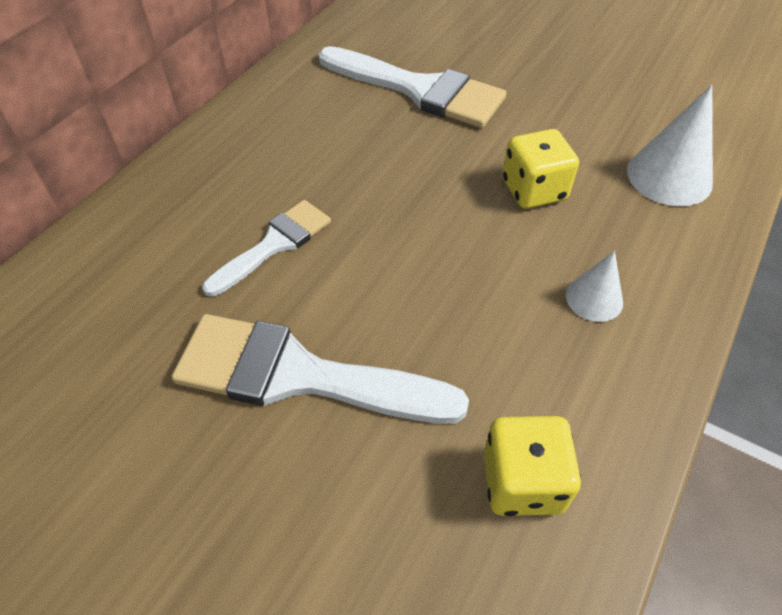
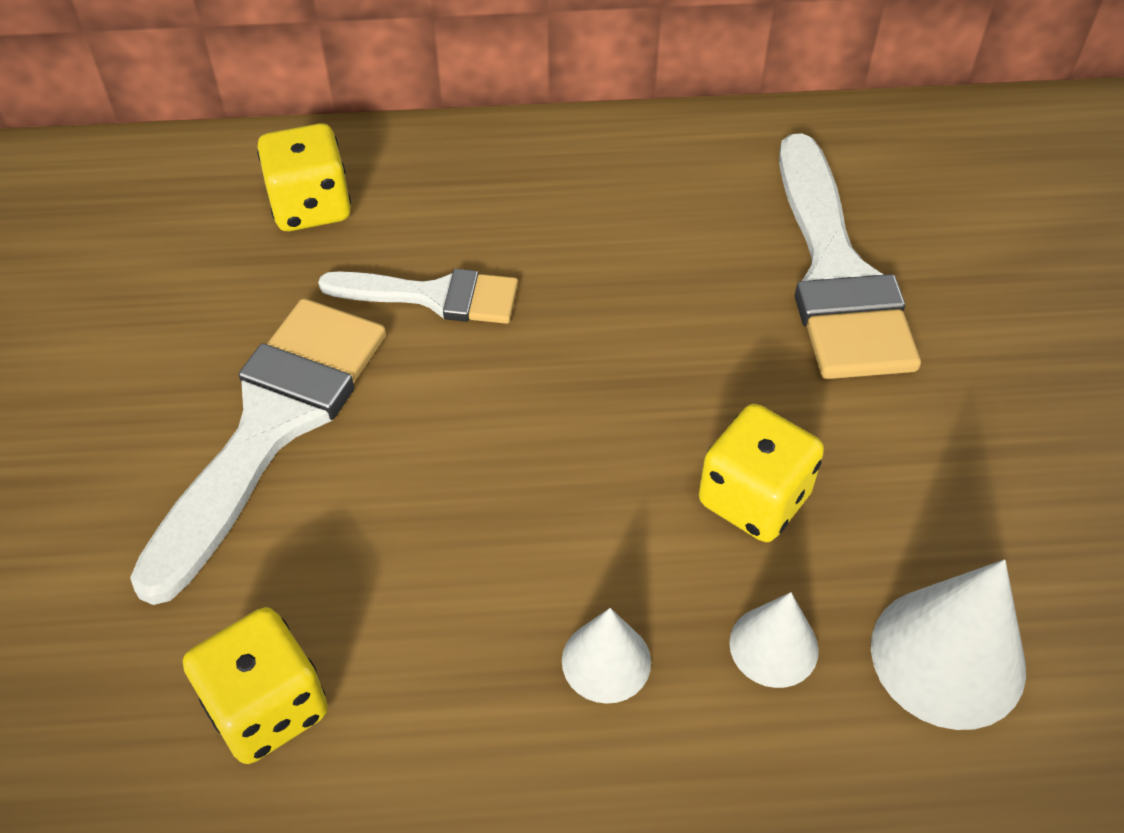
camera: 55 degrees right, 0 degrees up
(132, 267) = (311, 206): none -> yellow dice
(299, 375) = (272, 425): white brush -> white brush turned 45 degrees clockwise
(626, 230) = (773, 646): none -> white cone

